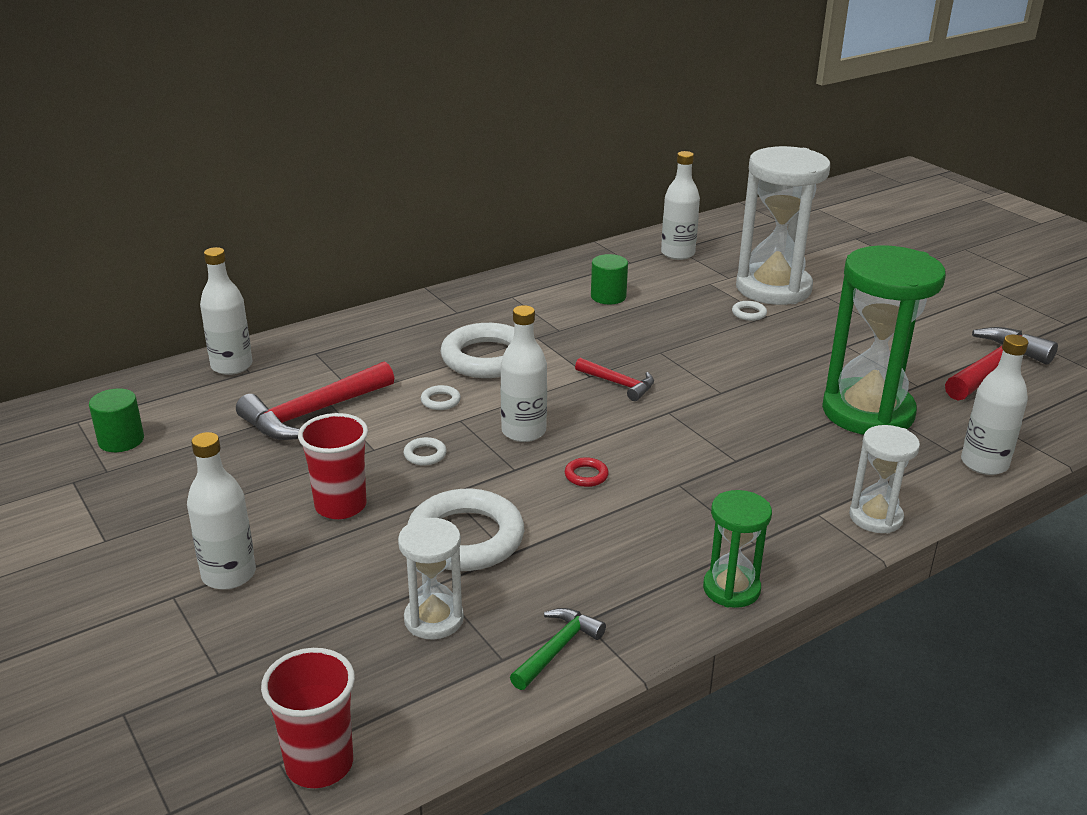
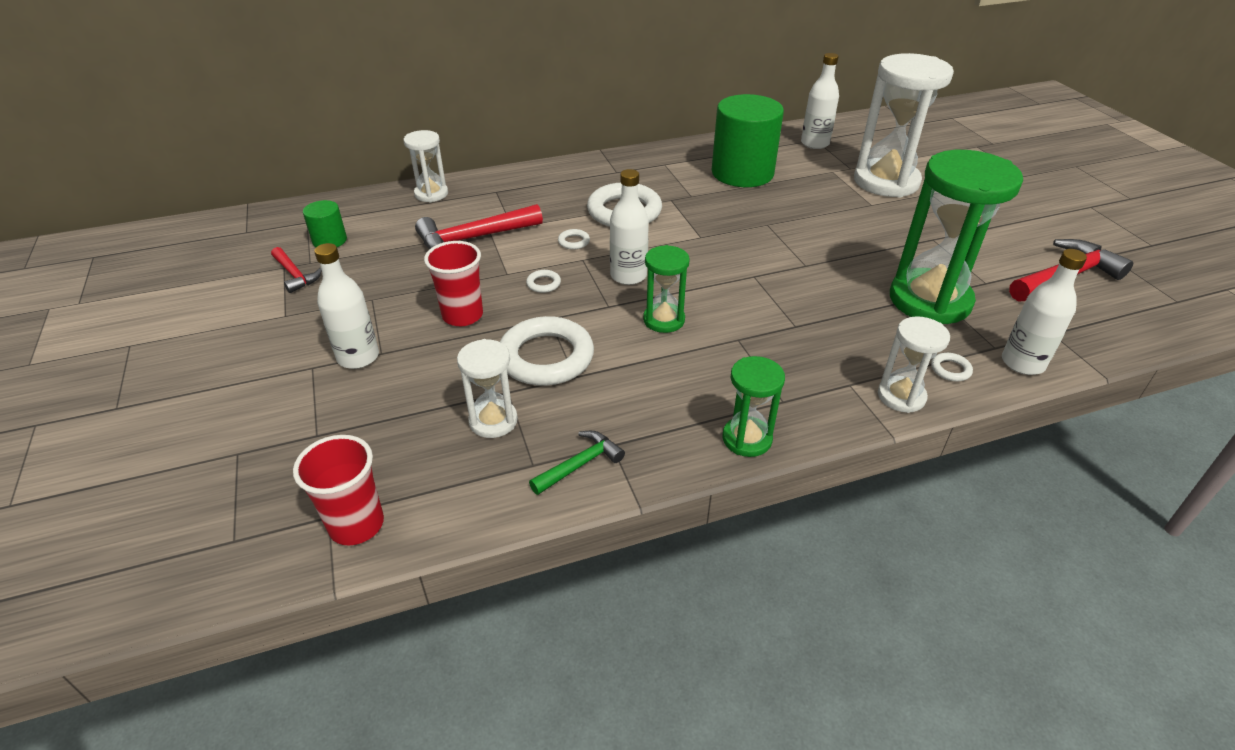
camera: 15 degrees right, 10 degrees up
(231, 366) = (431, 194): white bottle -> white hourglass
(586, 475) = (664, 320): red ring -> green hourglass
(608, 296) = (742, 173): green cylinder -> green cylinder, size x2.13
(619, 384) = (722, 247): red hammer -> red hammer (295, 275)
(749, 313) = (856, 201): white ring -> white ring (950, 369)

